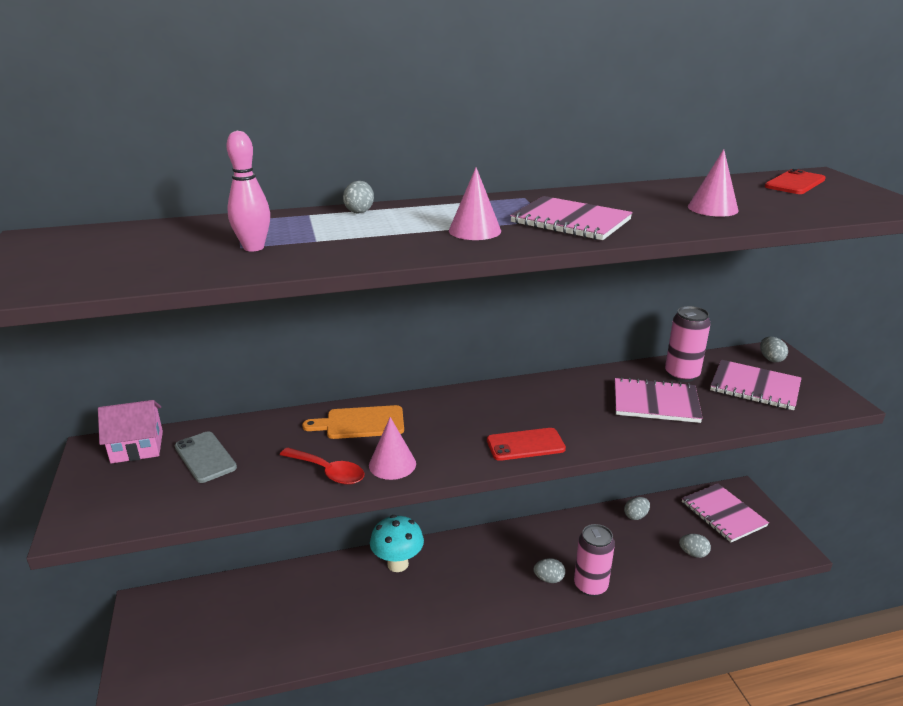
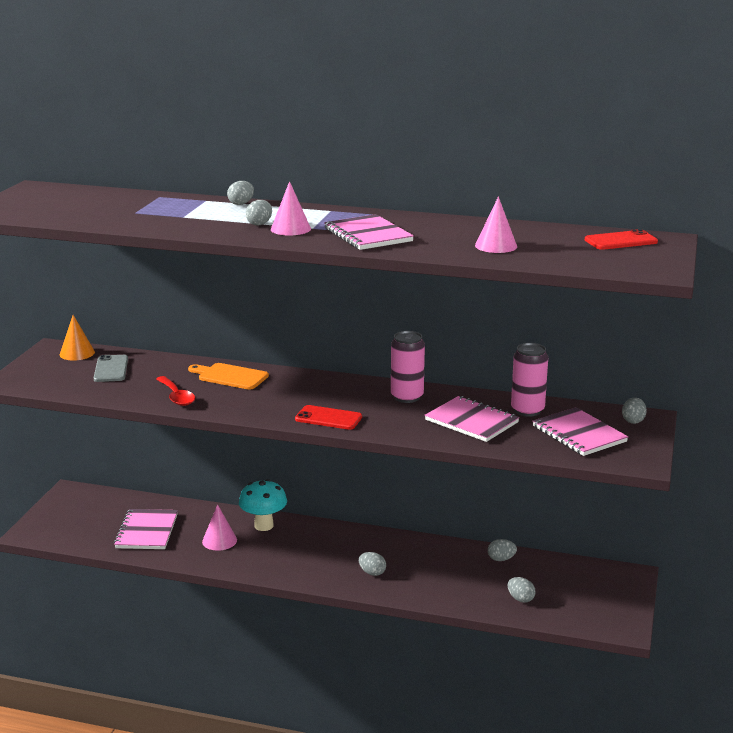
camera: 30 degrees right, 5 degrees down
(137, 447) = (77, 353): pink house -> orange cone
(253, 247) = (141, 214): pink bowling pin -> none
(392, 464) = (222, 404): pink cone -> pink cone (219, 540)
(427, 231) = (259, 224): none -> grey egg
(590, 585) = (402, 588): pink can -> pink can (407, 397)
(723, 514) = (589, 584): pink notebook -> pink notebook (147, 531)

